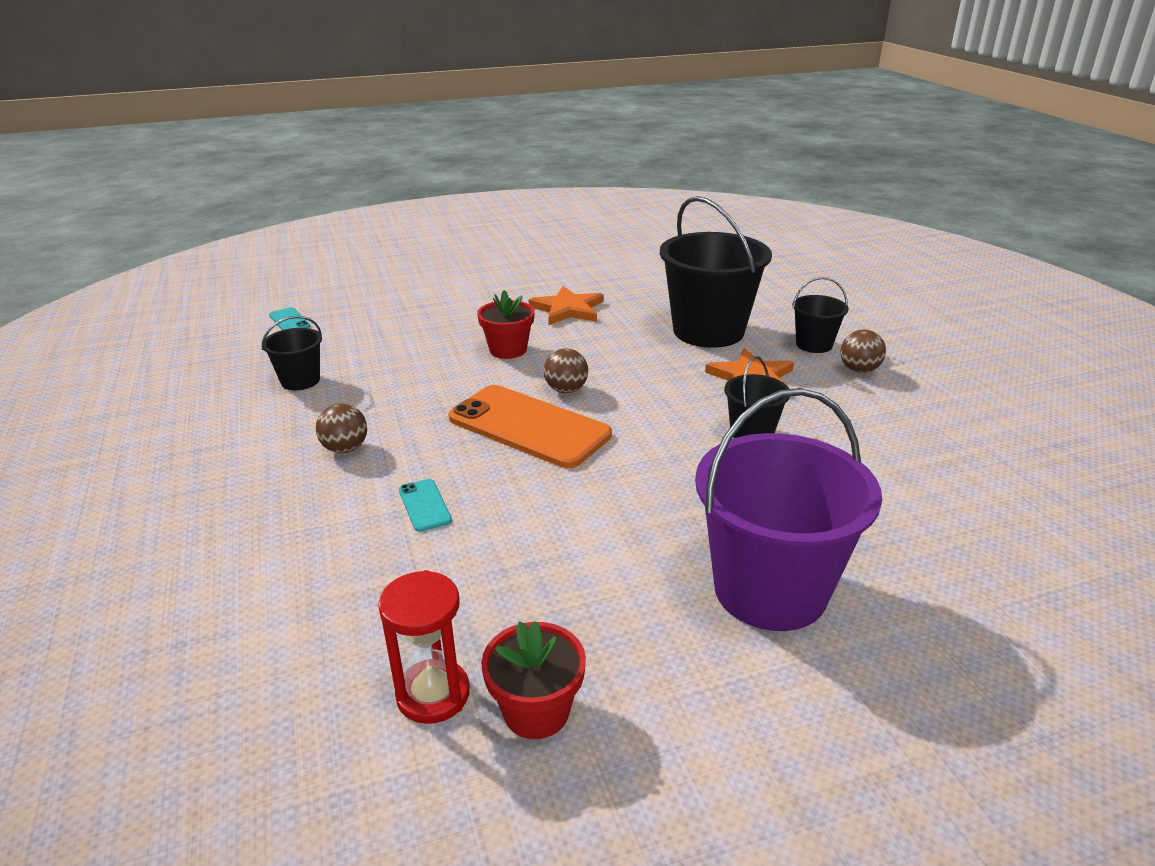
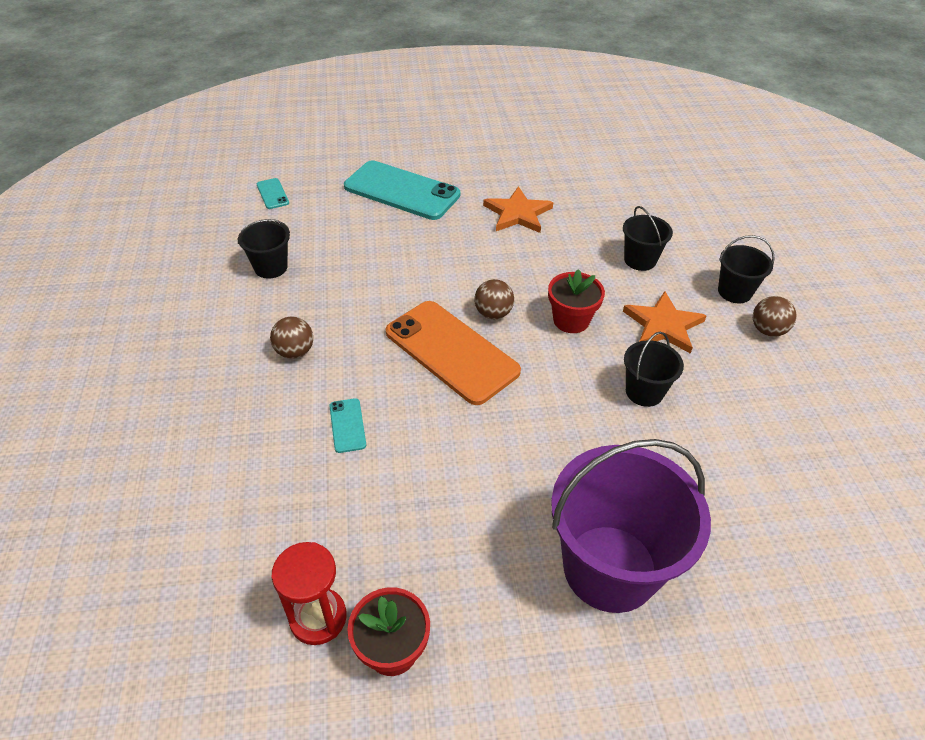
camera: 10 degrees right, 15 degrees up
(436, 304) = (402, 191): none -> turquoise phone
(508, 350) = (453, 257): red flower pot -> red flower pot (571, 320)
(708, 331) = (640, 260): black bucket -> black bucket, size x0.49

